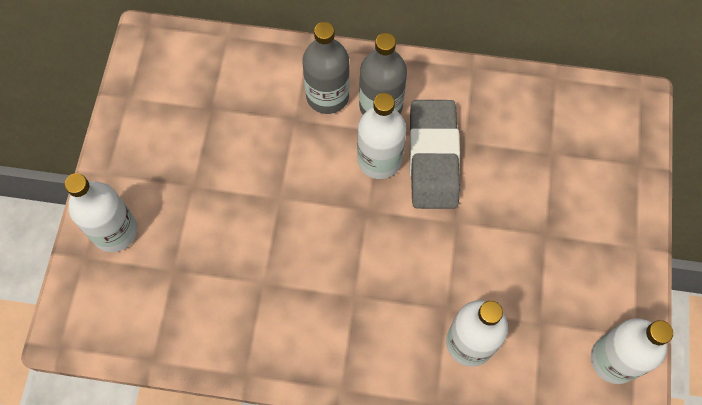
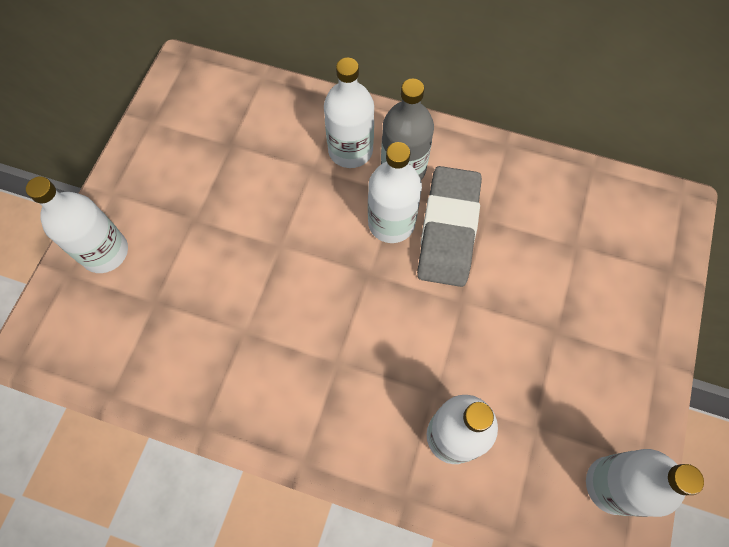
camera: 10 degrees right, 0 degrees up
(327, 96) = (350, 150): grey bottle -> white bottle

